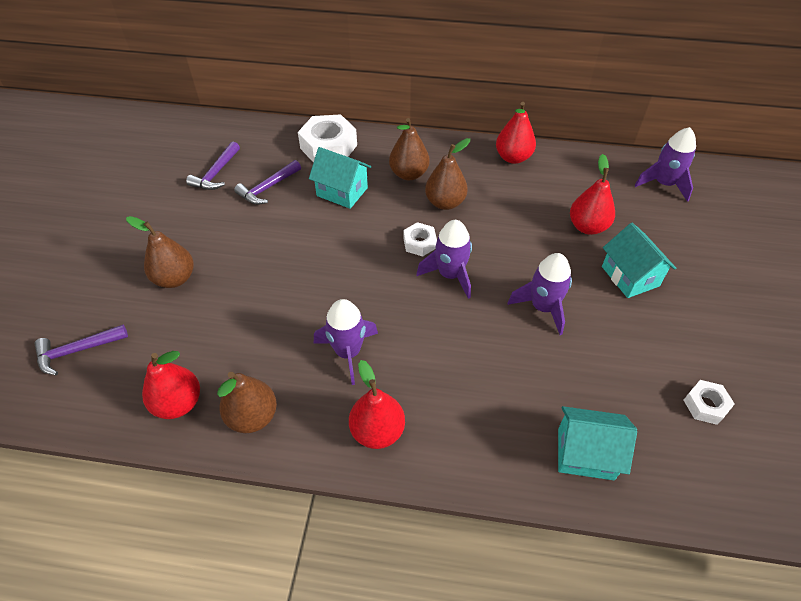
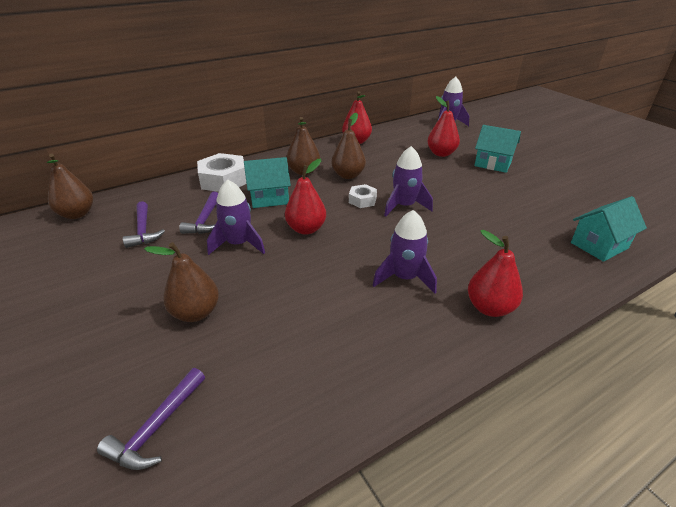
camera: 40 degrees left, 15 degrees down
(178, 403) = (323, 394): red pear -> red pear (306, 229)
(252, 416) = (397, 359): brown pear -> brown pear (77, 214)
(543, 307) = (476, 195): purple rocket -> purple rocket (238, 244)
(705, 405) = (605, 196): white nut -> none

